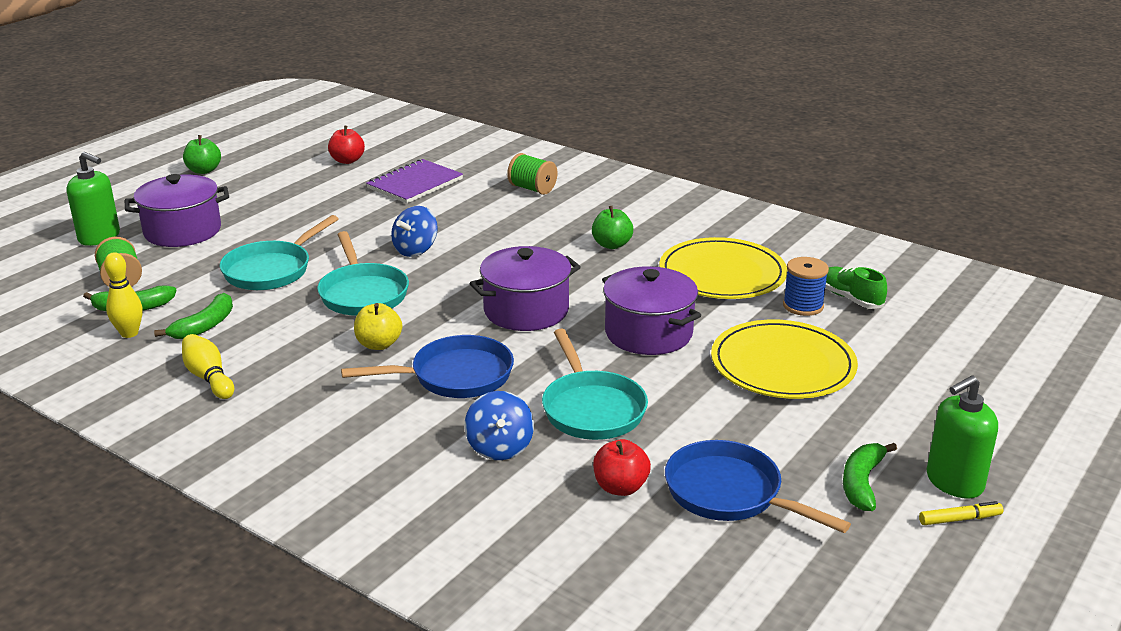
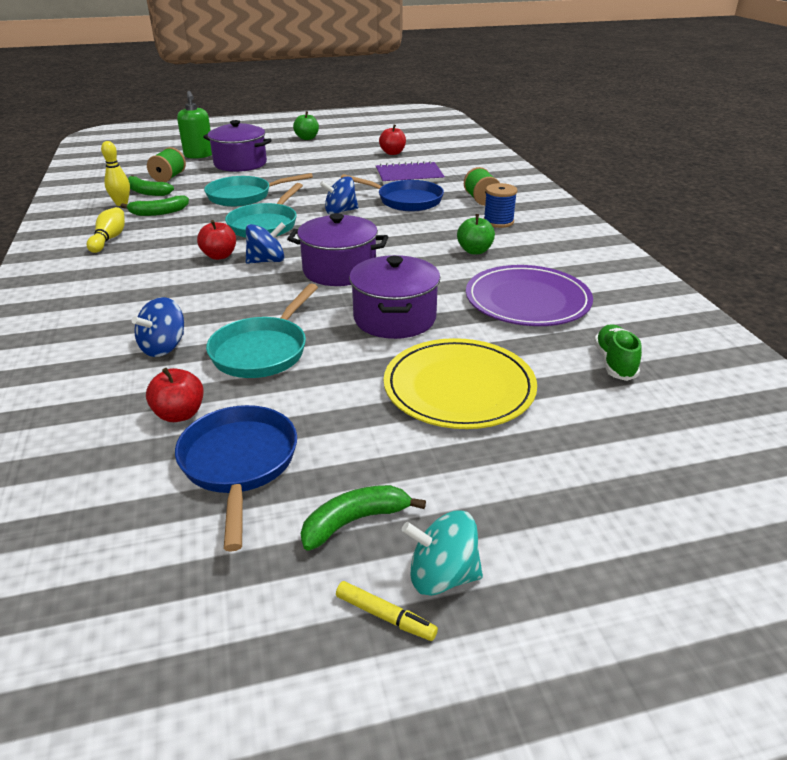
camera: 40 degrees right, 5 degrees up
(379, 344) = (219, 256): yellow apple -> red apple
(439, 330) = (267, 261): none -> blue spinning top
(455, 376) = (223, 292): blue pan -> blue pan (405, 200)
(722, 274) = (527, 300): yellow plate -> purple plate
(803, 306) = (558, 350): blue spool -> blue spool (498, 222)
(954, 482) = (442, 576): green soap dispenser -> turquoise spinning top

